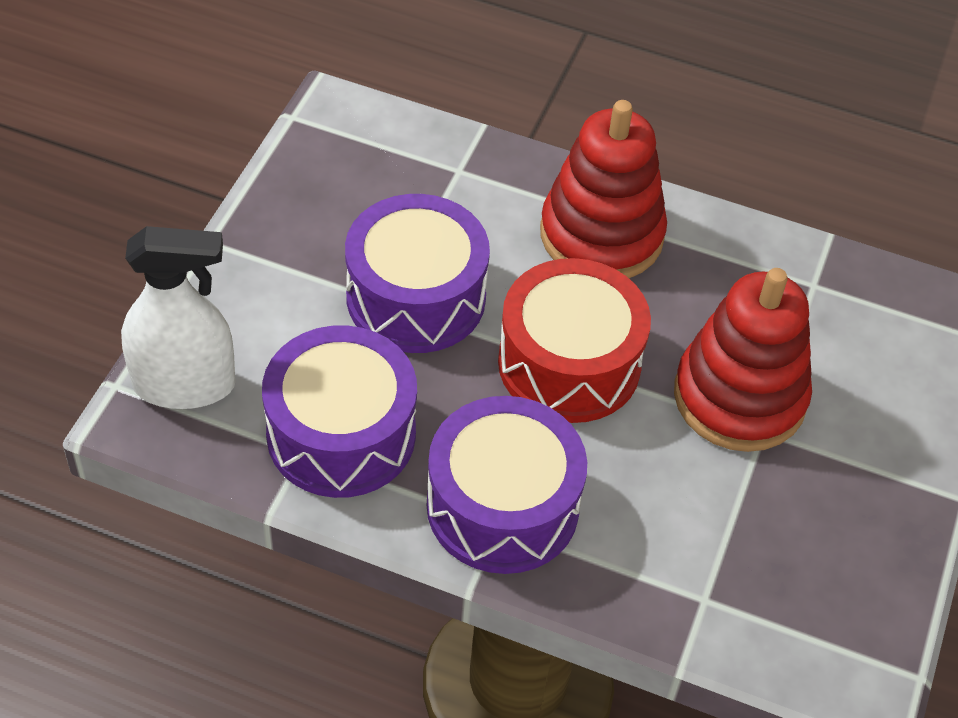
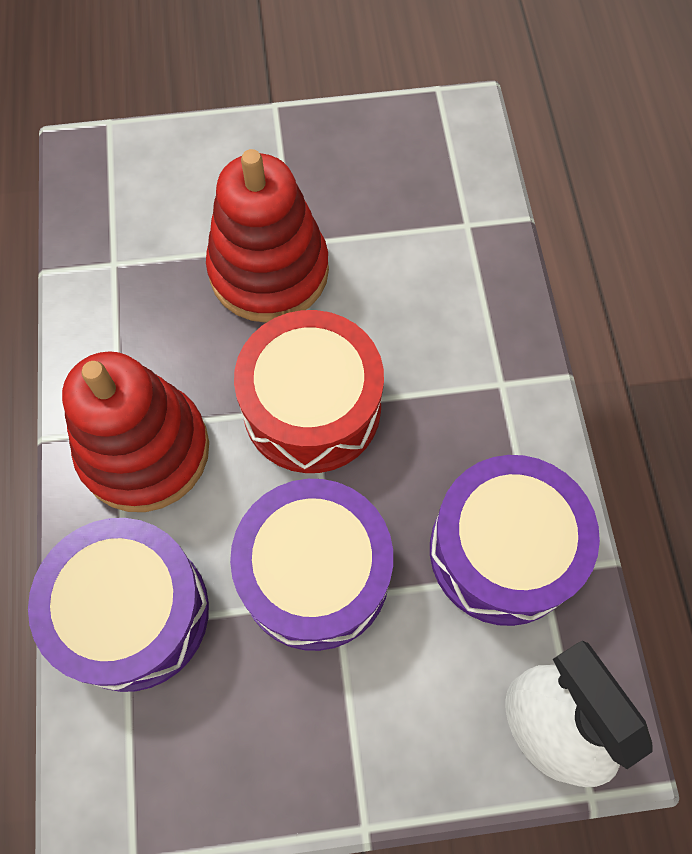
camera: 115 degrees left, 15 degrees up
(502, 506) = (484, 389): purple drum -> purple drum (133, 613)

